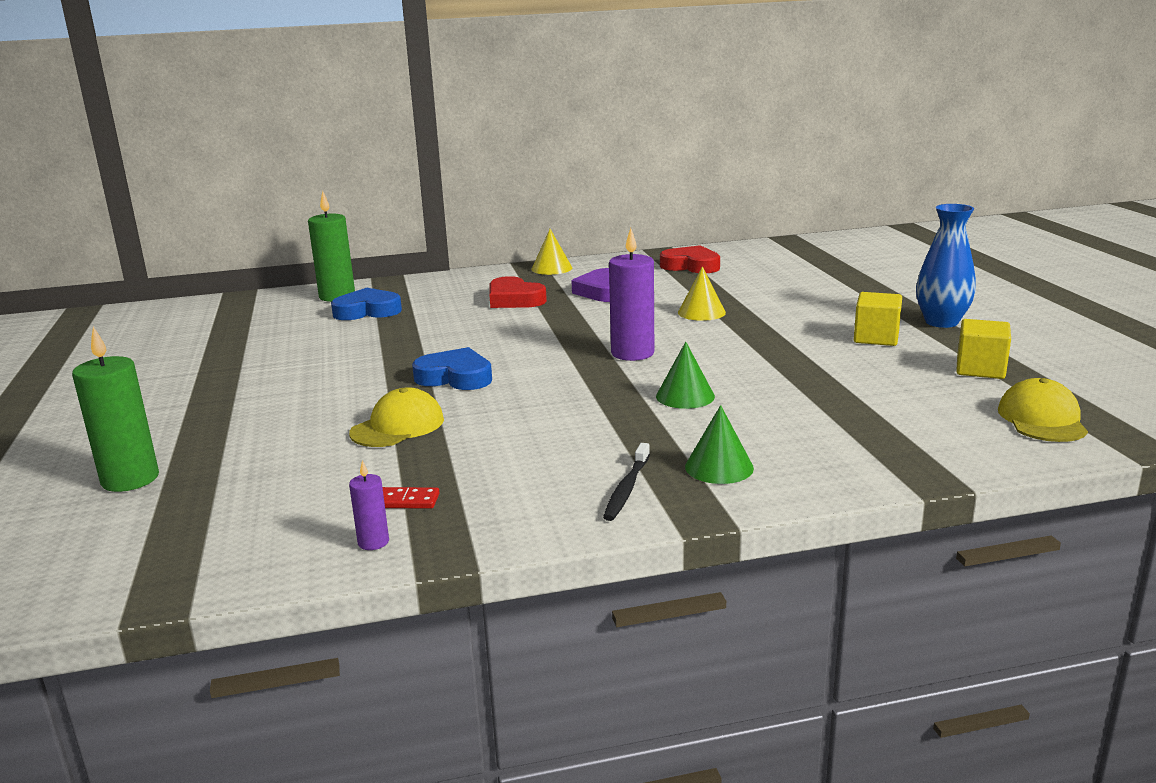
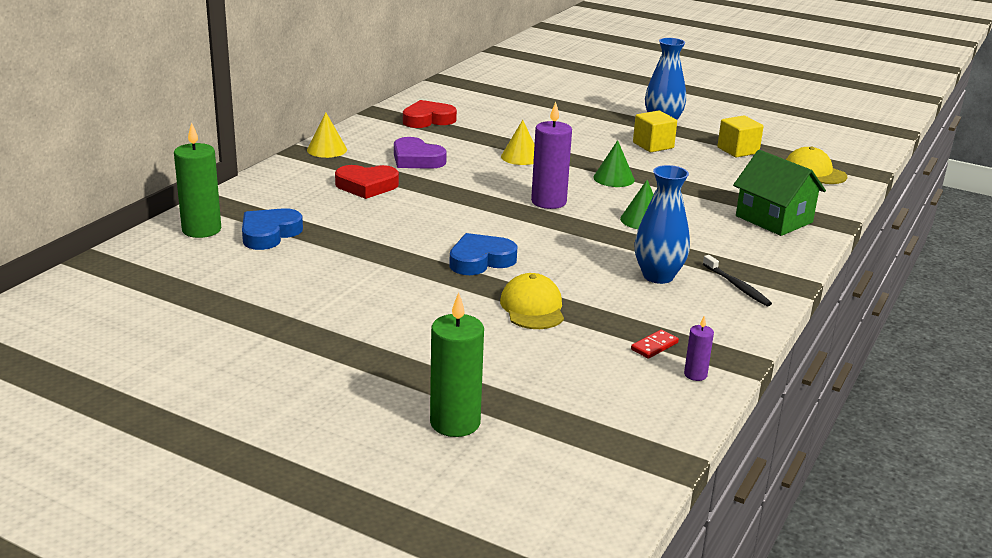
camera: 50 degrees left, 5 degrees up
(570, 447) = (658, 276): none -> blue vase
(719, 467) = (748, 255): green cone -> green cone (614, 178)
(847, 446) = (774, 219): none -> green house

